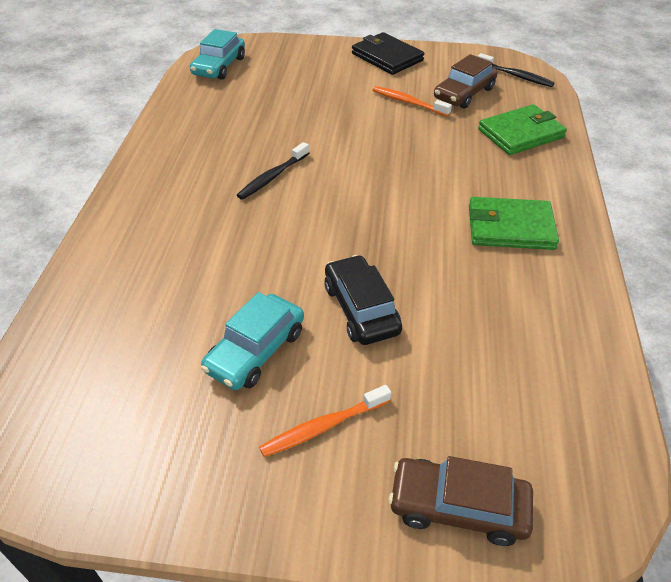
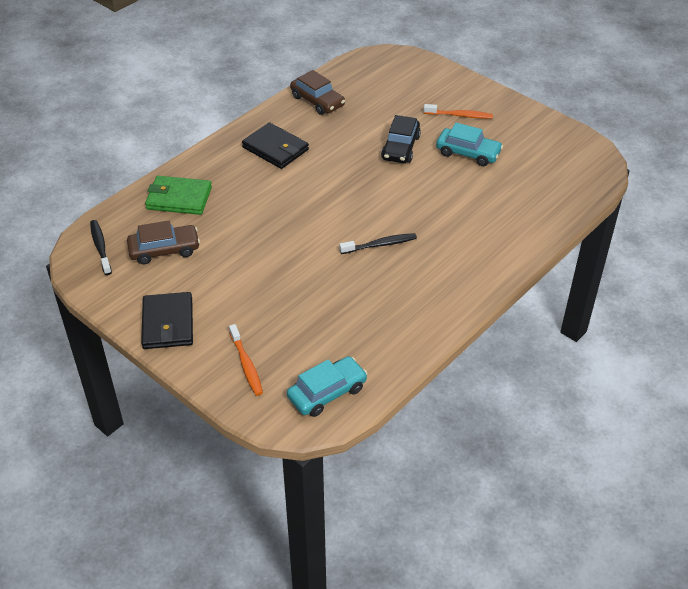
camera: 145 degrees left, 0 degrees up
(255, 350) = (468, 153): turquoise car -> turquoise car turned 45 degrees clockwise
(408, 102) = (216, 263): orange toothbrush -> orange toothbrush (246, 365)
(458, 507) = (429, 76): brown car -> brown car (317, 101)
(510, 227) = (275, 149): green wallet -> black wallet

